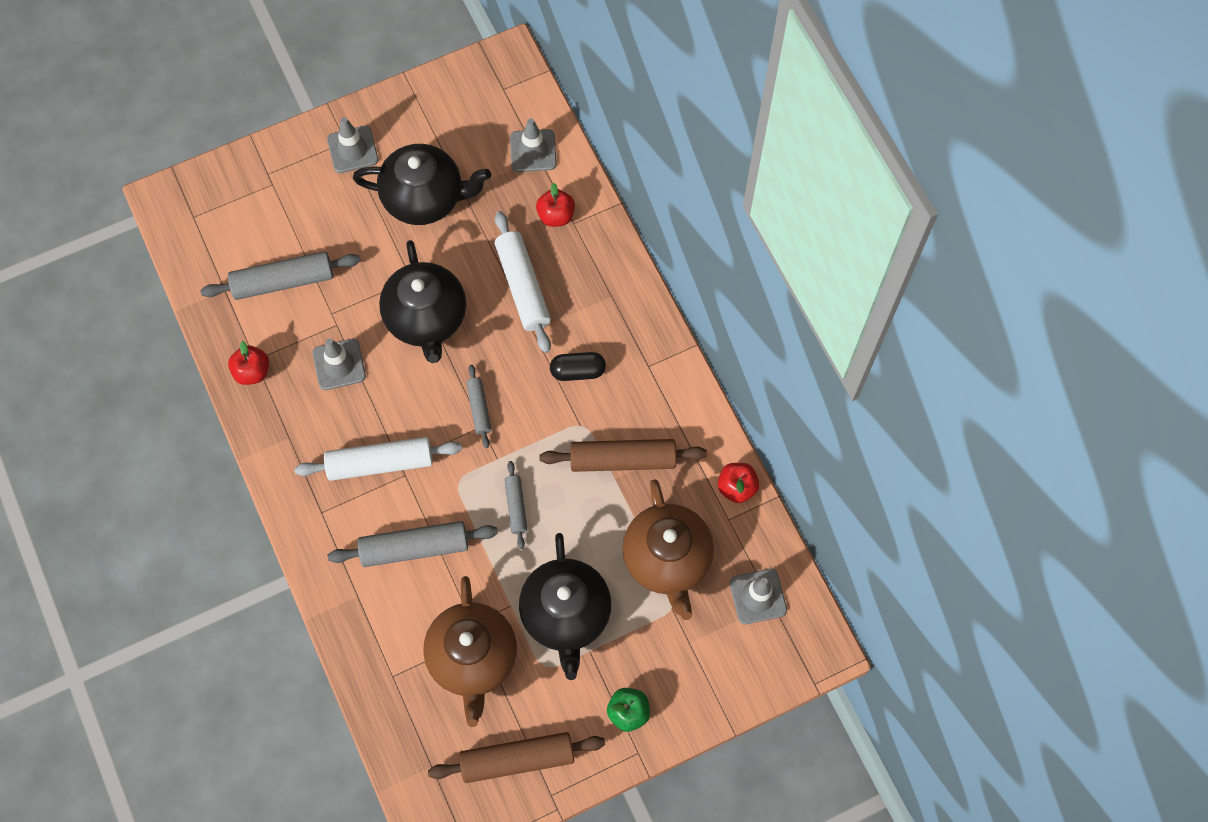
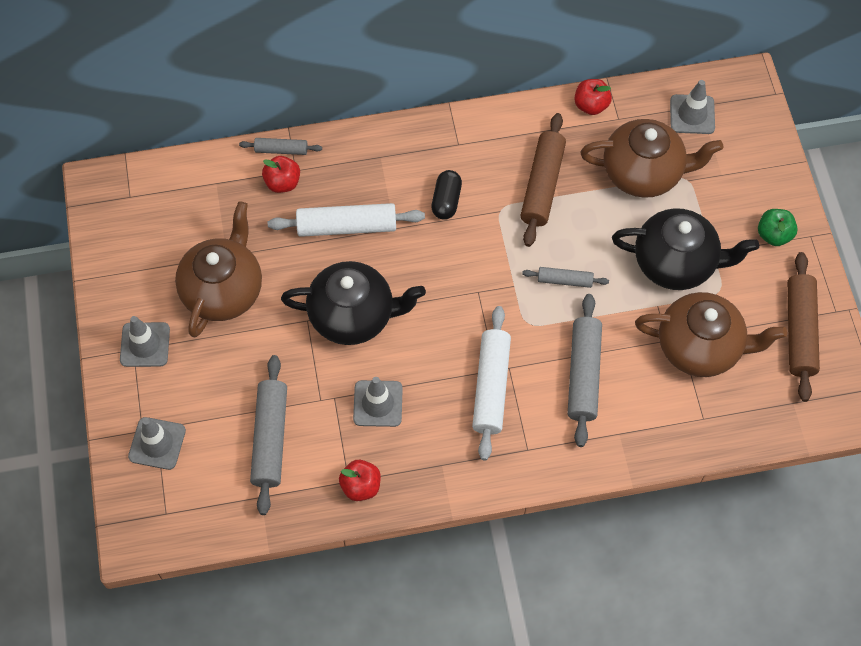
camera: 75 degrees left, 5 degrees down
(425, 198) = (223, 290): black teapot -> brown teapot
(479, 408) = (459, 290): grey rolling pin -> grey rolling pin (281, 150)
(533, 151) = (207, 186): grey traffic cone -> grey traffic cone (157, 443)

